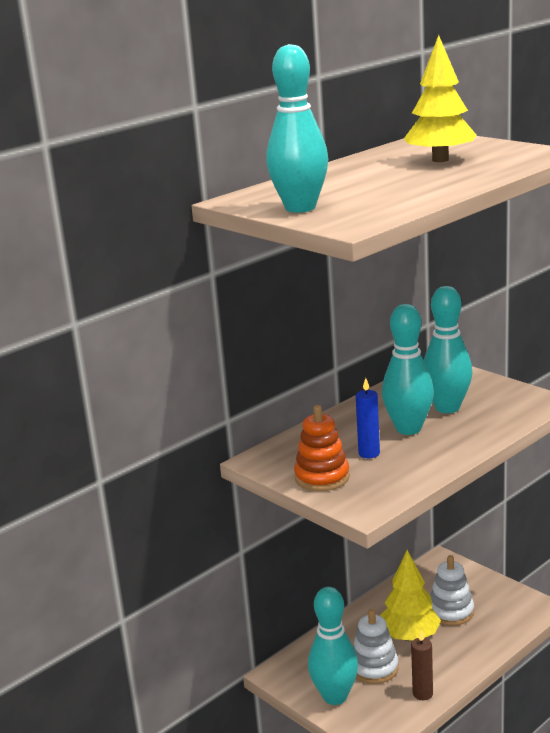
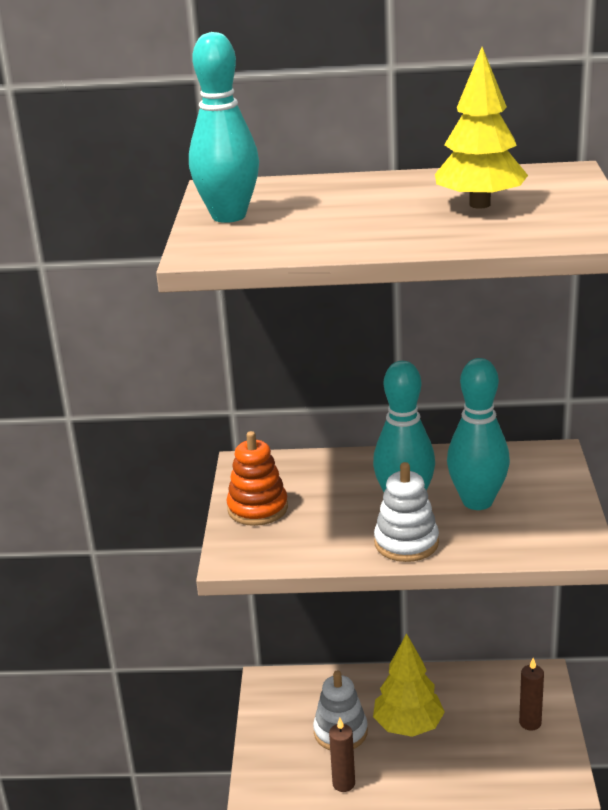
camera: 45 degrees right, 5 degrees up
(335, 696) = (278, 733): turquoise bowling pin -> none
(369, 453) = (330, 508): blue candle -> none
(451, 612) = (476, 729): white stacking toy -> white stacking toy (406, 543)
(473, 589) = (530, 723): none -> brown candle

